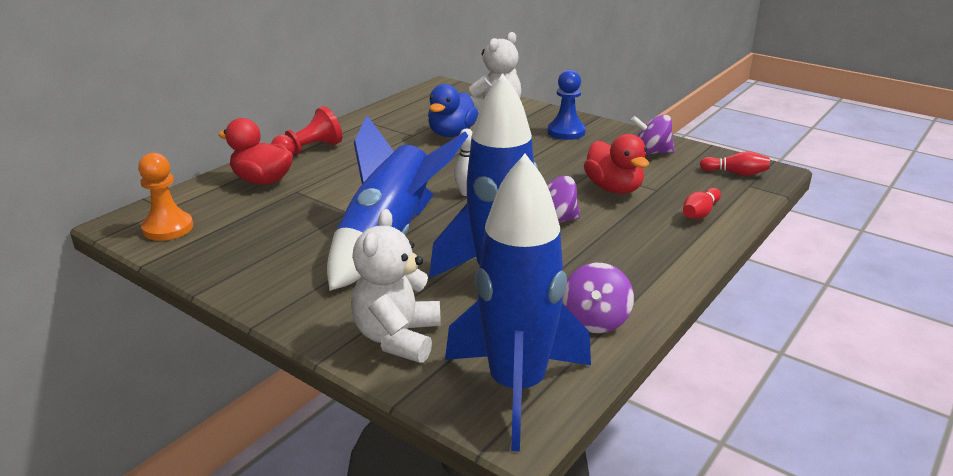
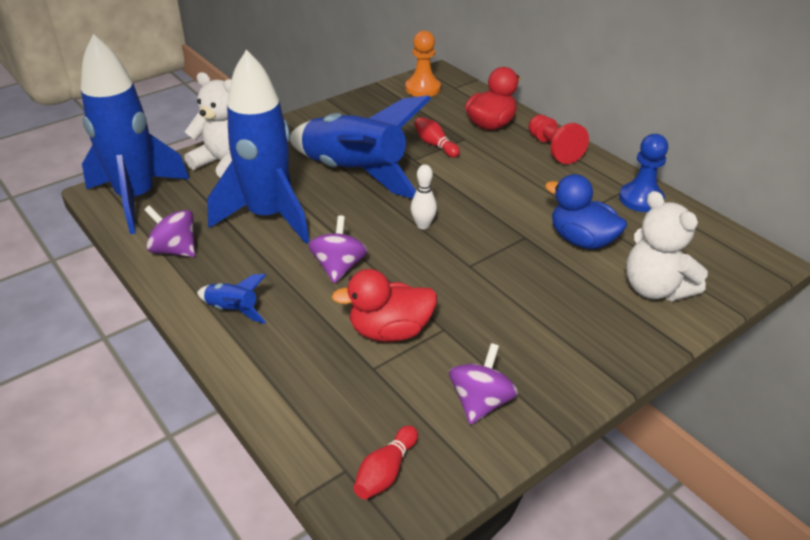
camera: 105 degrees right, 10 degrees up
(566, 132) = (571, 338): blue pawn -> blue pawn (641, 199)
(652, 260) = (233, 310): none -> blue rocket
(700, 213) = (299, 383): red bowling pin -> red bowling pin (435, 145)

